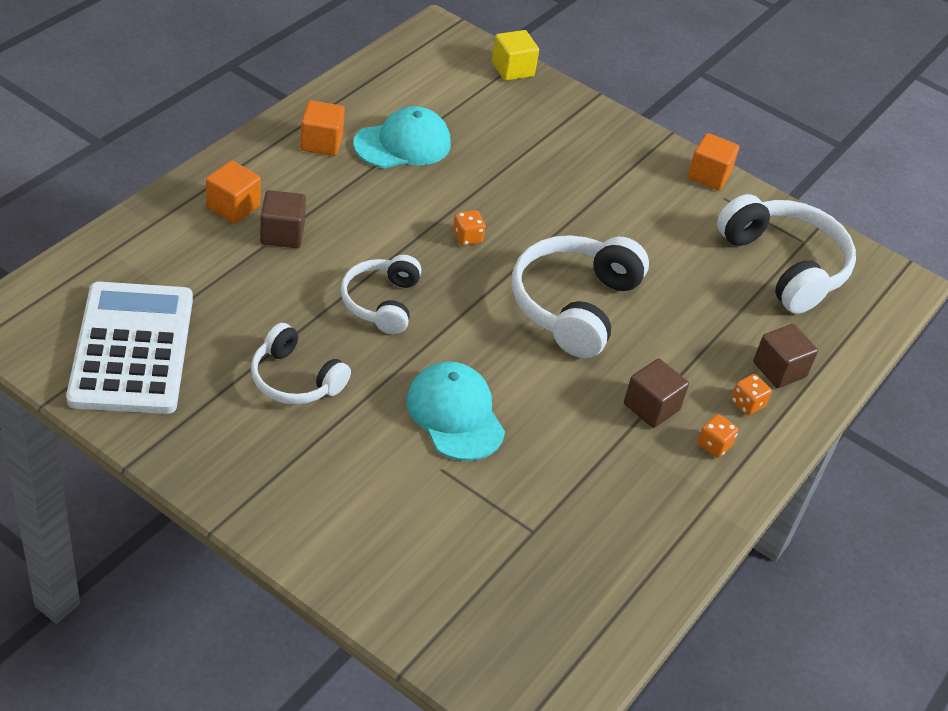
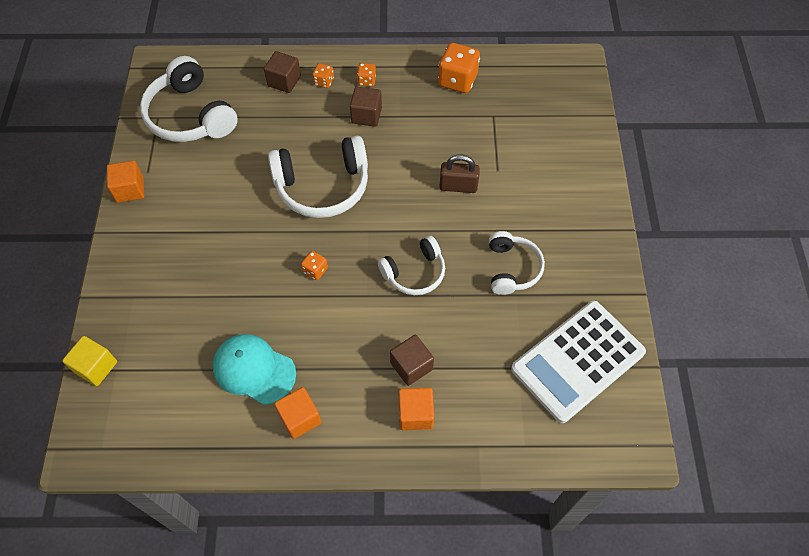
camera: 120 degrees left, 15 degrees up
(455, 414) = (458, 186): turquoise cap -> brown padlock
(633, 539) = (457, 80): none -> orange dice
(785, 265) = (190, 116): white headphones -> white headphones turned 60 degrees counterclockwise

